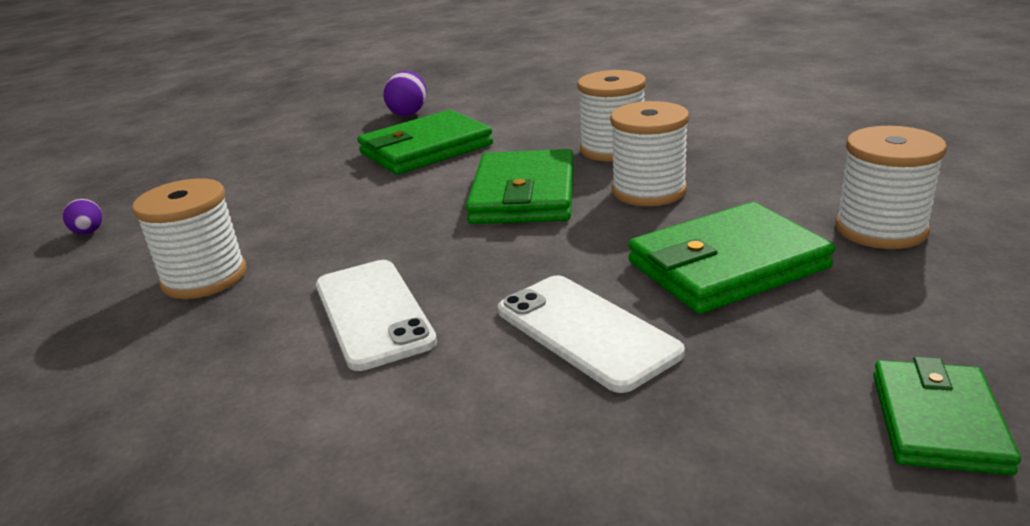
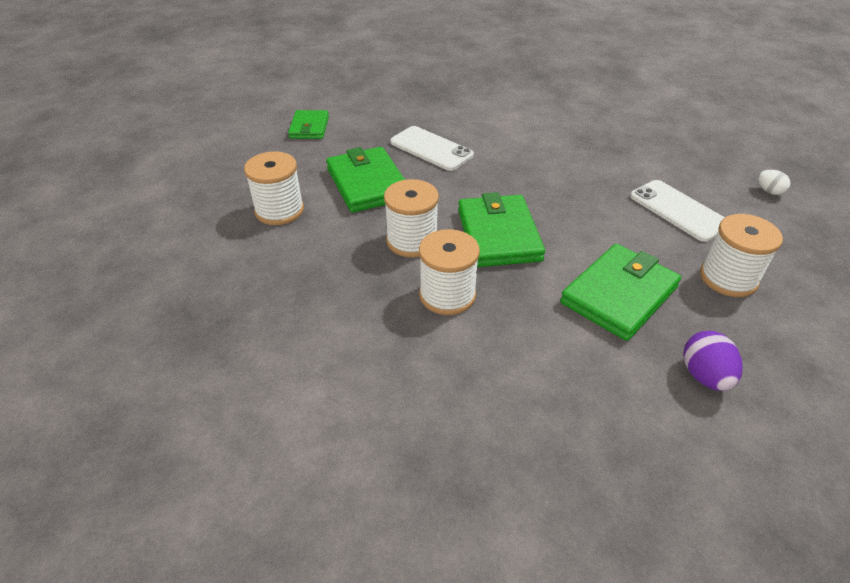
camera: 165 degrees right, 15 degrees up
(89, 232) = (769, 191): purple egg -> white egg
(205, 278) = (640, 164): white spool -> white spool (728, 278)
(373, 313) = (531, 151): white phone -> white phone (678, 210)
(727, 265) = (368, 184): green wallet -> green wallet turned 75 degrees counterclockwise

